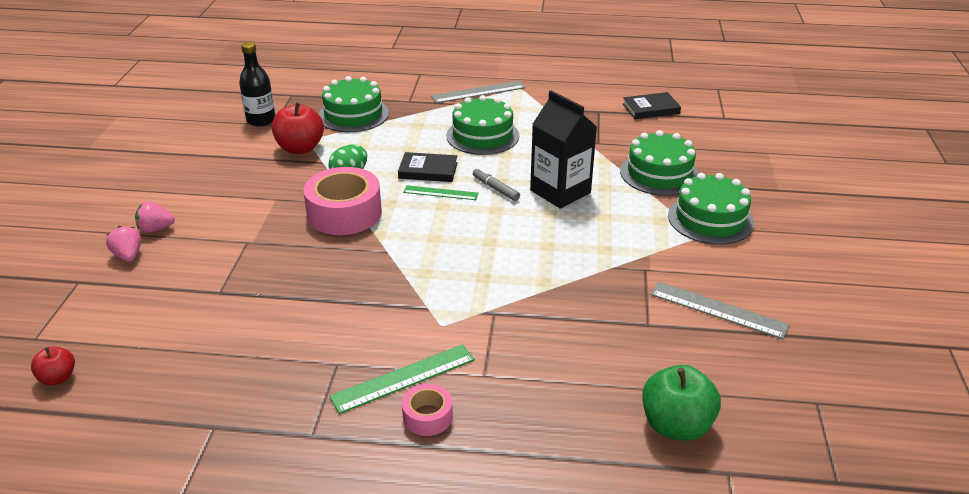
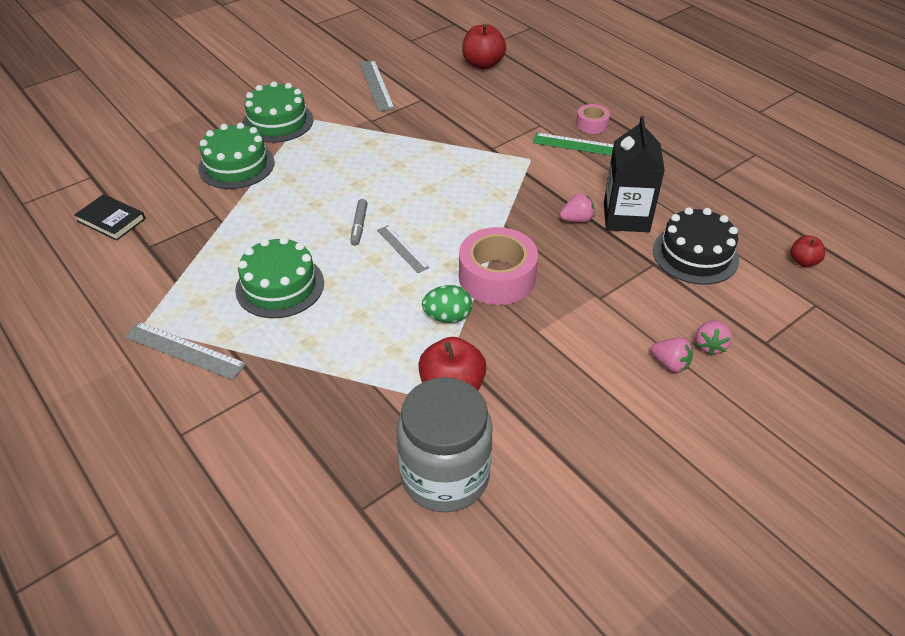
camera: 135 degrees left, 10 degrees up
(183, 321) = (695, 255): none -> black cake
(261, 120) = (445, 476): black bottle -> grey jar
(327, 291) = (577, 219): none -> pink strawberry
(353, 115) = (343, 408): green cake -> none
(428, 170) = (379, 278): black book -> none
(440, 193) = (402, 248): green ruler -> grey ruler
(560, 191) = (322, 194): black carton -> black carton (626, 217)
(676, 425) = (483, 64): green apple -> red apple

